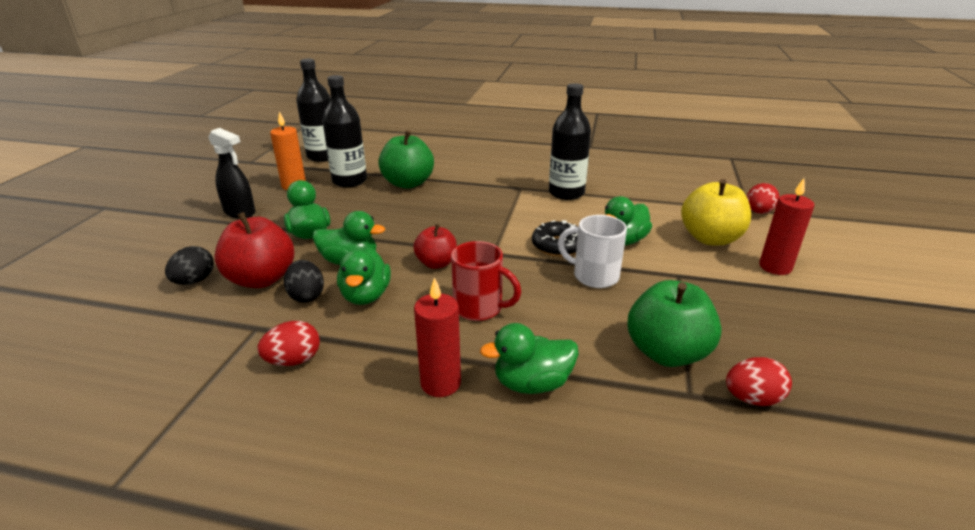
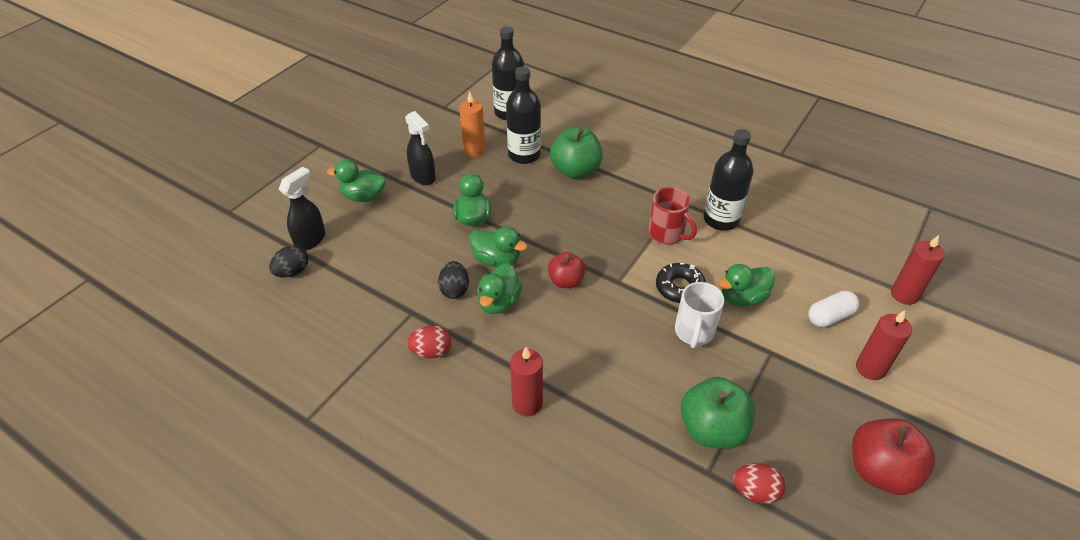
camera: 20 degrees right, 15 degrees up
(99, 288) = (311, 240): none -> black spray bottle
(194, 281) = (377, 251): black egg -> black egg (292, 272)
(261, 279) = (425, 262): red apple -> red apple (880, 471)
(479, 308) = (582, 340): red mug -> red mug (667, 234)
(532, 383) = (593, 424): green duck -> green duck (363, 197)
(594, 276) = (694, 332): white mug -> white mug turned 120 degrees counterclockwise
(710, 238) = (830, 316): yellow apple -> white capsule
(758, 212) = (904, 295): red egg -> red candle

